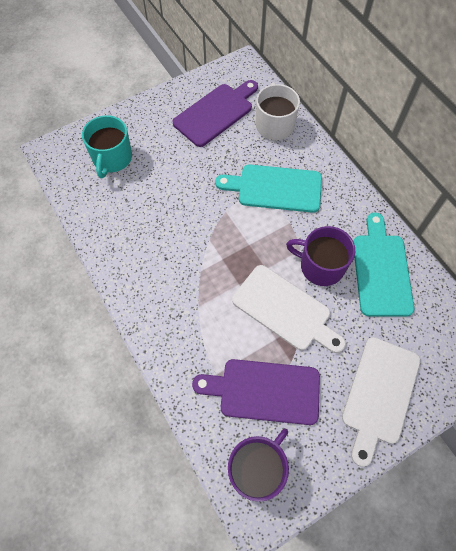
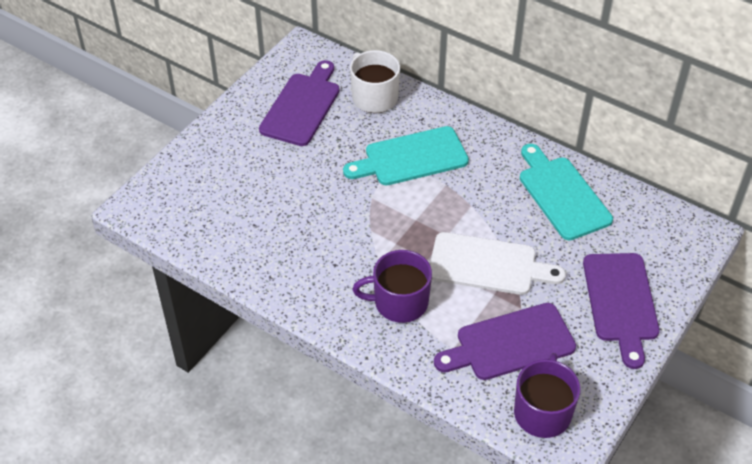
camera: 25 degrees left, 15 degrees down
(112, 158) = (212, 190): turquoise mug -> none
(320, 266) = (500, 213): purple mug -> purple mug (399, 302)
(379, 394) = (620, 302): white cutting board -> purple cutting board

